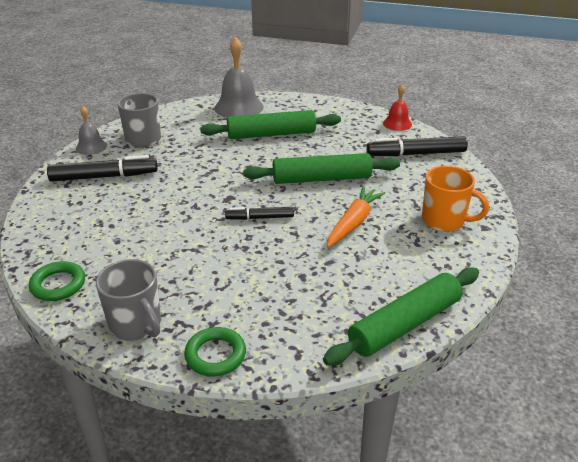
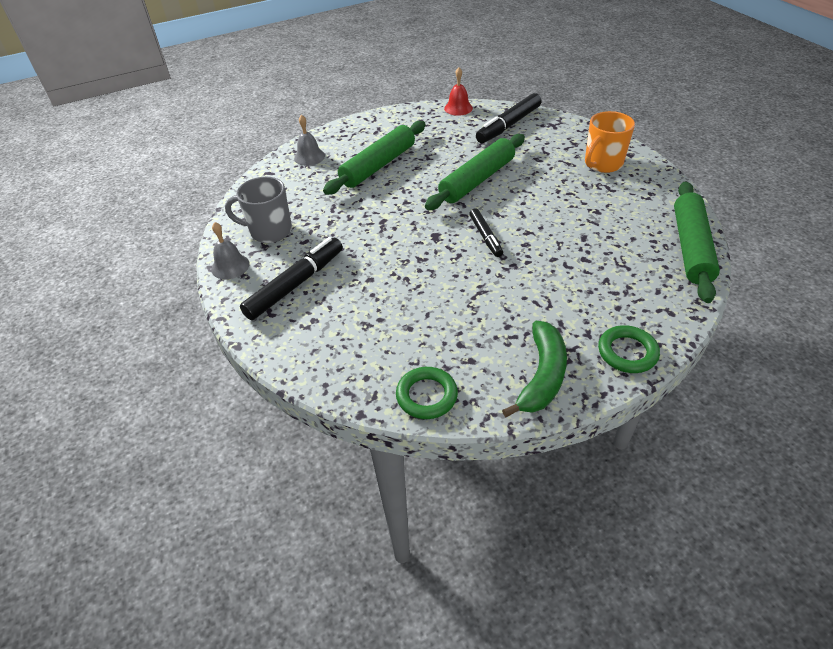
camera: 40 degrees left, 10 degrees up
(136, 325) = (542, 376): grey mug -> green banana
(239, 107) = (309, 157): grey bell -> grey bell, size x0.57
(260, 218) = (485, 236): black marker -> black marker turned 60 degrees counterclockwise
(353, 222) = (552, 199): orange carrot -> none
(444, 221) = (602, 164): orange mug -> orange mug turned 150 degrees clockwise

